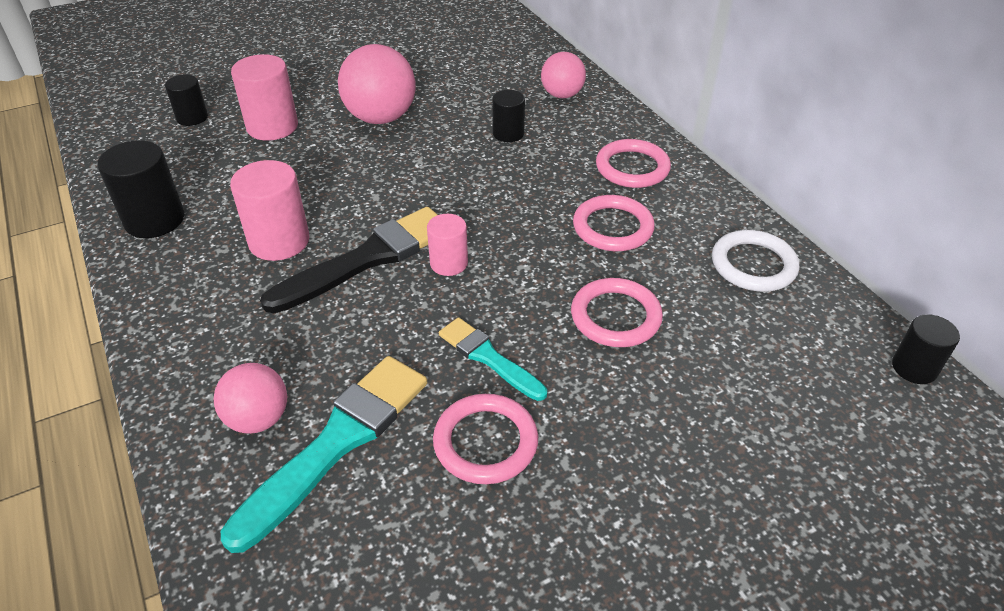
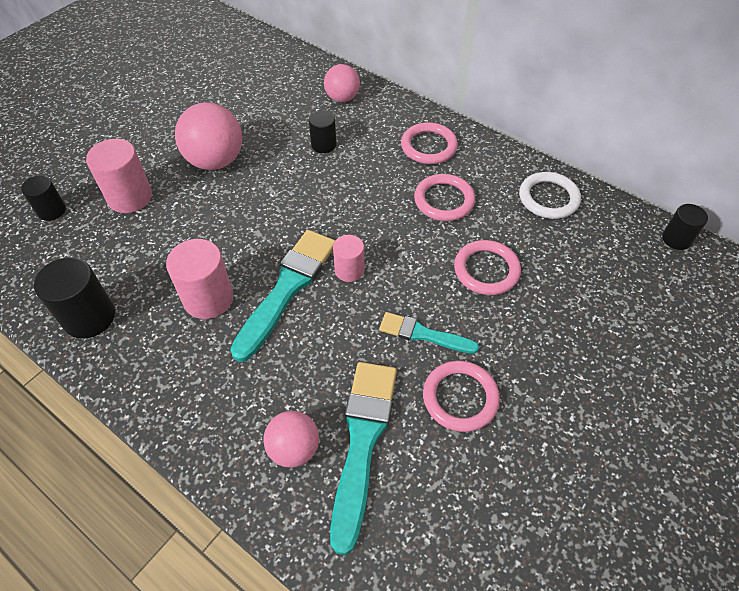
camera: 25 degrees left, 10 degrees up
(368, 259) = (287, 288): black brush -> turquoise brush

